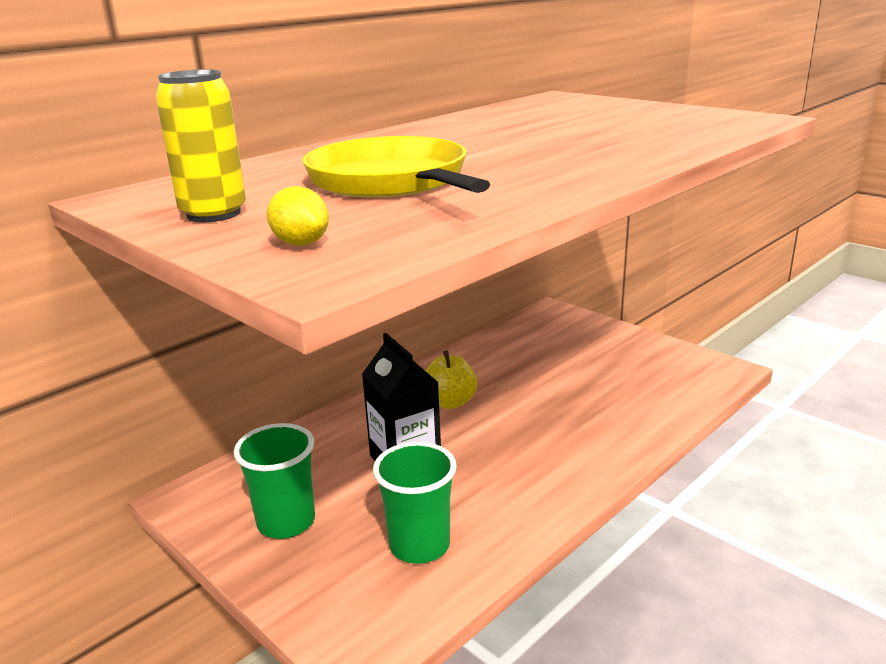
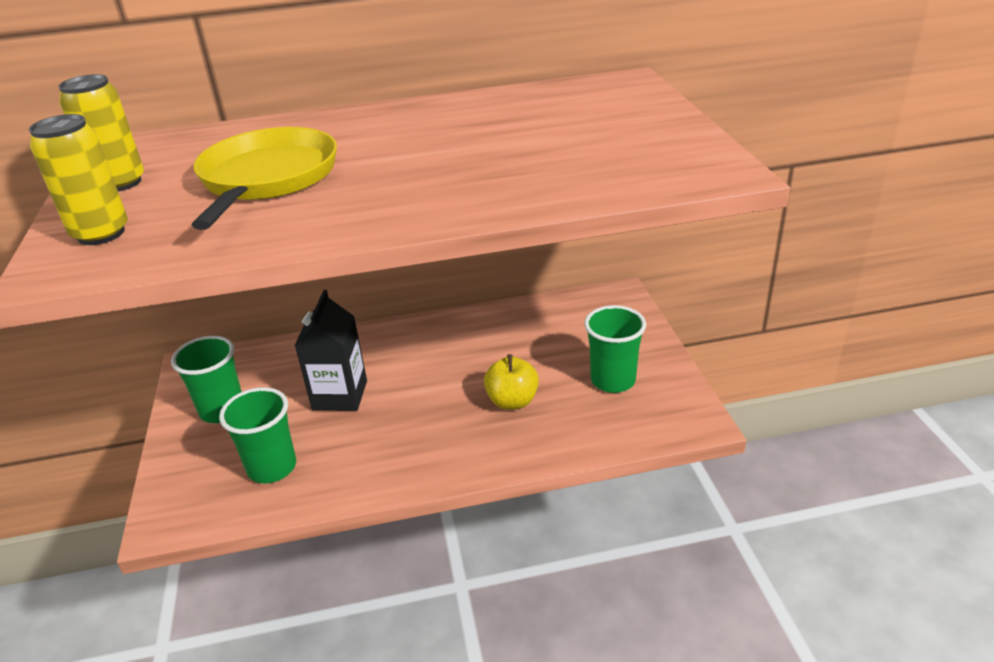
camera: 35 degrees right, 10 degrees up
(301, 243) = (101, 234): yellow lemon -> yellow can
(450, 402) = (427, 357): yellow apple -> yellow apple (512, 401)
(630, 365) = (613, 380): none -> green cup

